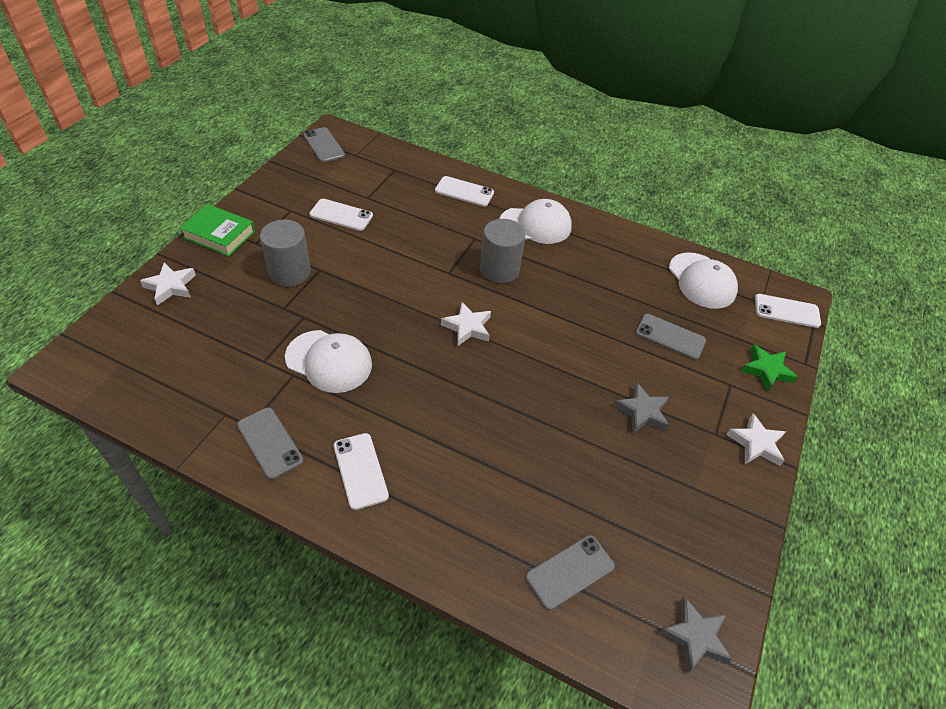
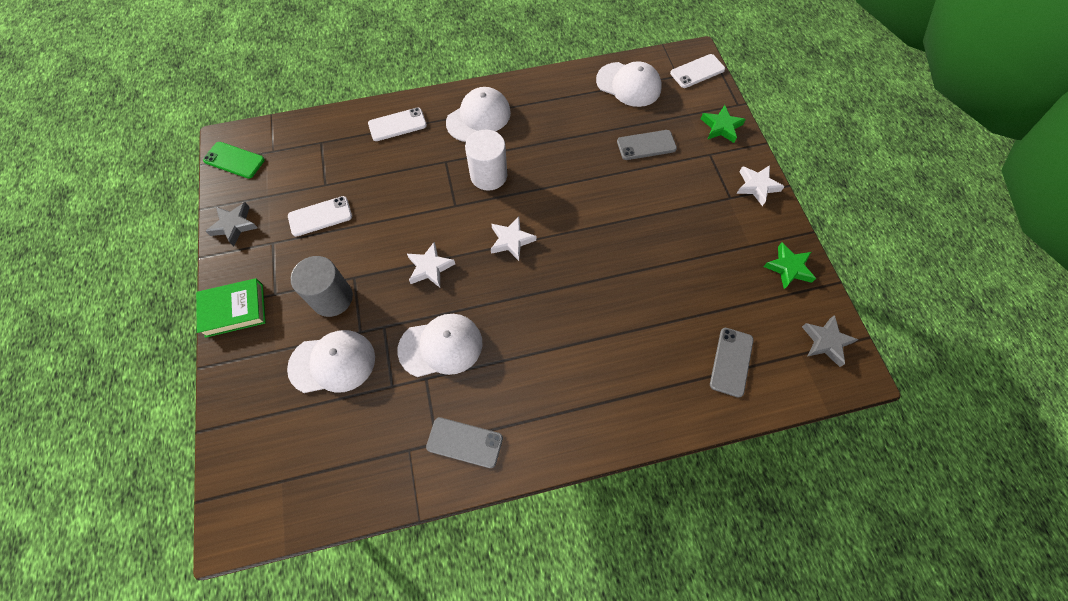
camera: 35 degrees left, 15 degrees up
(170, 286) = (245, 387): white star -> white star (430, 267)
(242, 314) = (332, 363): none -> white cap
(324, 145) = (234, 160): grey phone -> green phone
(360, 470) = (546, 408): white phone -> none
(499, 269) = (488, 175): grey cylinder -> white cylinder
(642, 412) = (677, 216): grey star -> grey star (234, 225)
(719, 538) = (788, 268): none -> green star

